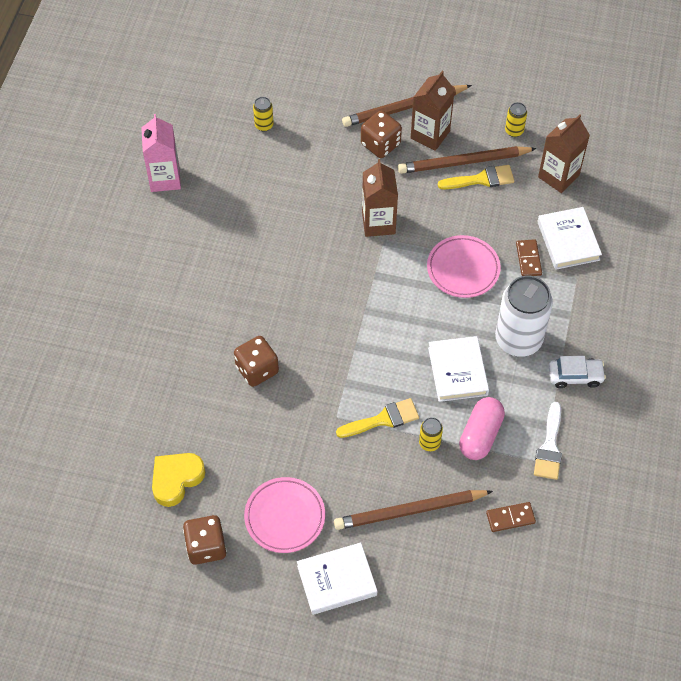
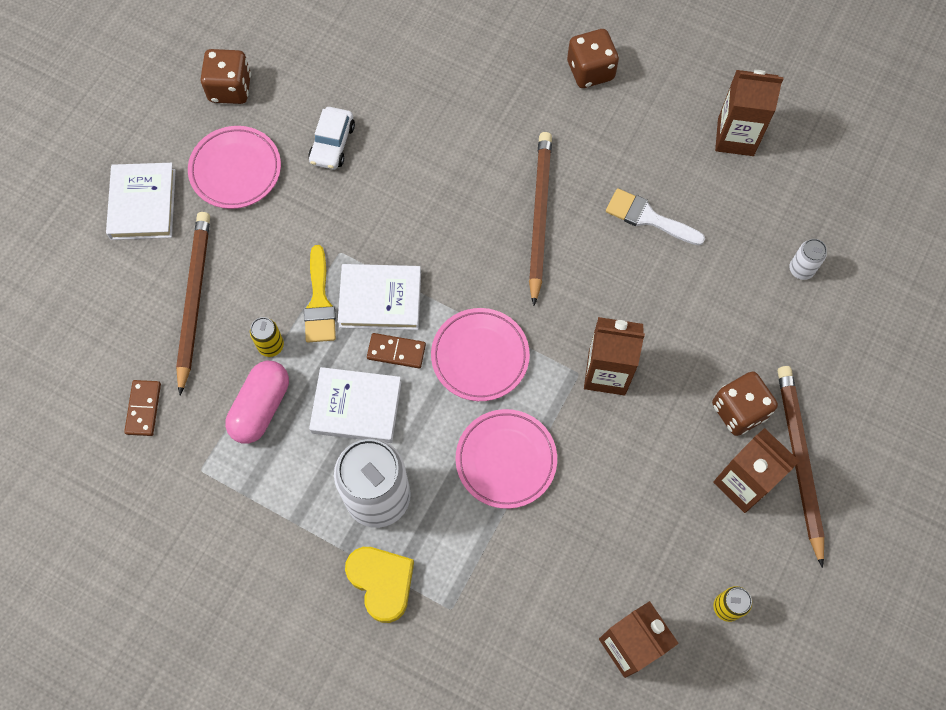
camera: 105 degrees right, 10 degrees up
(165, 178) = (735, 137): pink carton -> brown carton
(176, 479) = (318, 75): yellow heart -> yellow heart (382, 582)
(257, 369) = (430, 182): brown dice -> brown dice (590, 70)
(264, 125) = (801, 269): yellow can -> white can
(392, 302) = (480, 356): none -> pink plate
(464, 162) = (684, 516): brown pencil -> brown pencil (539, 216)
(480, 435) = (261, 407): pink capsule -> pink capsule turned 75 degrees clockwise
(481, 179) = (648, 531): yellow brush -> none
(528, 259) = (498, 553): brown domino -> brown domino (396, 352)
(549, 447) = (216, 485): white brush -> white brush (648, 218)
(568, 241) = (514, 619): white book -> white book (380, 299)
(575, 376) = (303, 553): white car -> white car (332, 144)

